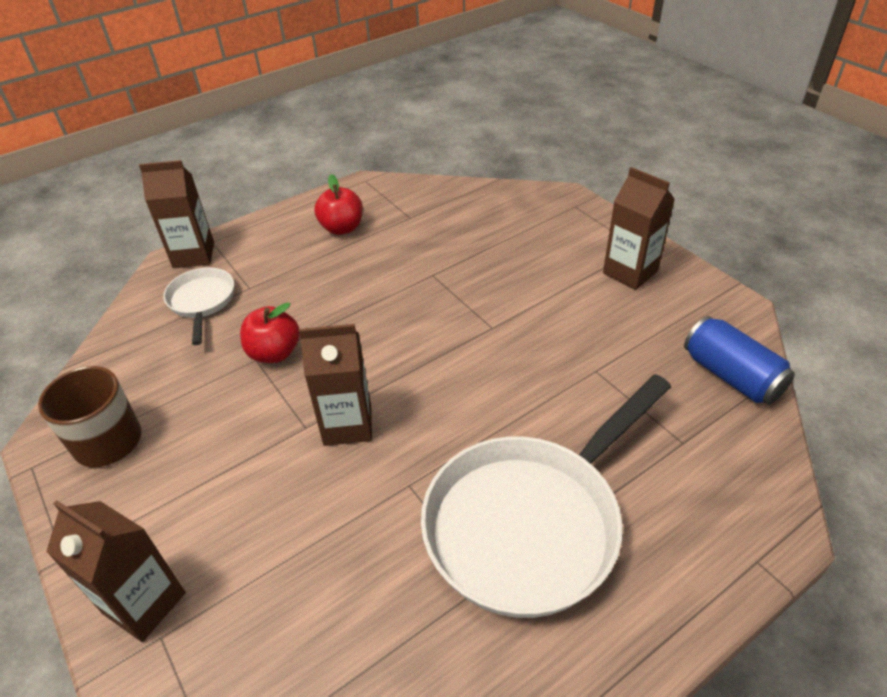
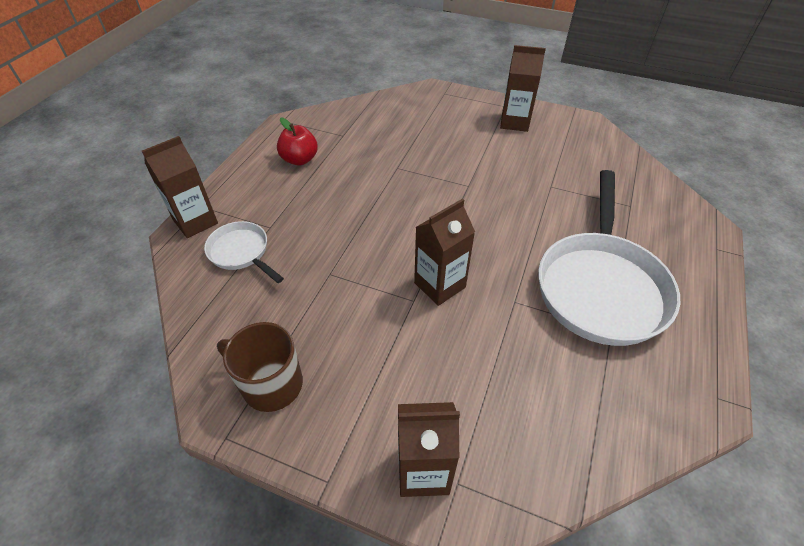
camera: 35 degrees left, 5 degrees up
(274, 353) = (339, 263): red apple -> none
(731, 376) = (619, 160): blue can -> none

